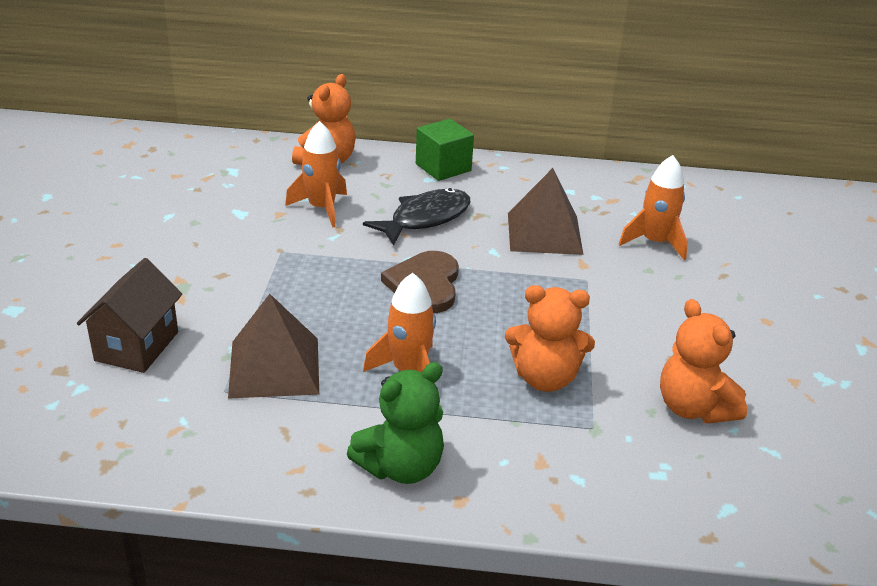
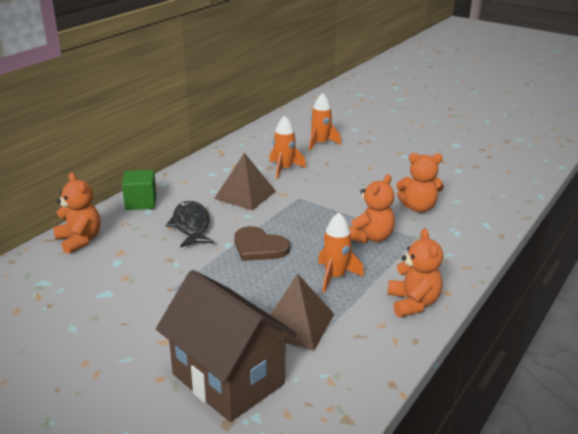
camera: 60 degrees left, 5 degrees down
(137, 346) = (228, 379): brown house -> brown house, size x1.69
(321, 208) = (138, 259): orange rocket -> orange rocket (320, 143)
(401, 467) = (413, 303): green teddy bear -> orange teddy bear

